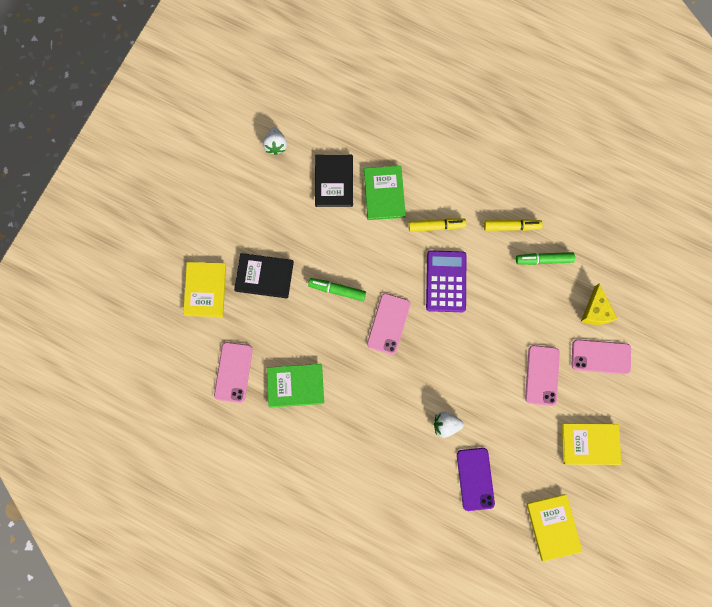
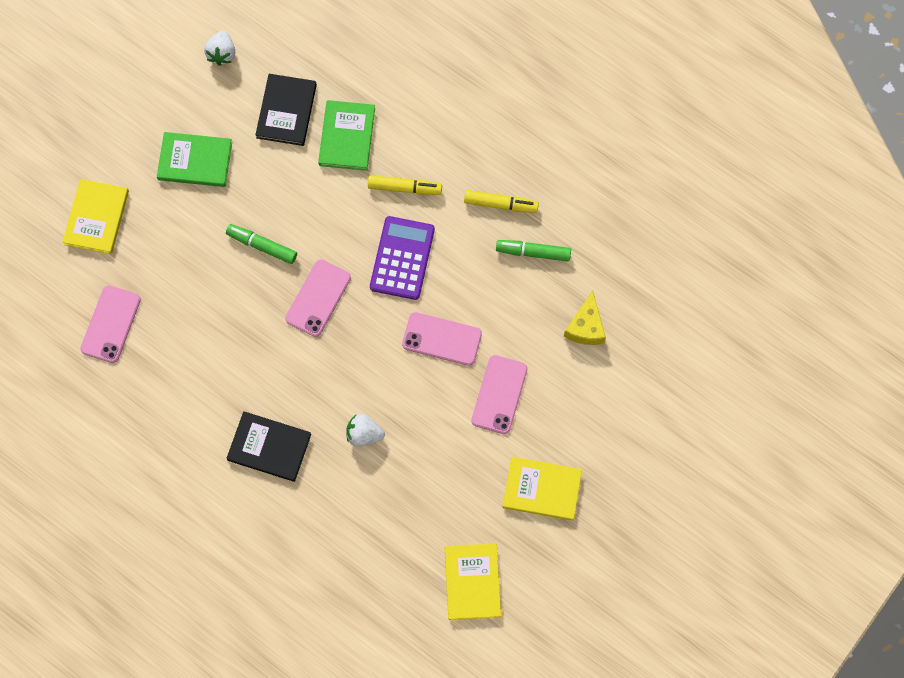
camera: 10 degrees right, 5 degrees down
(264, 276) = (174, 213): black book -> black book (269, 447)
(295, 386) = (185, 354): green book -> green book (195, 161)
(475, 479) = (387, 506): purple phone -> none
(600, 357) = (579, 384): pink phone -> pink phone (442, 339)

